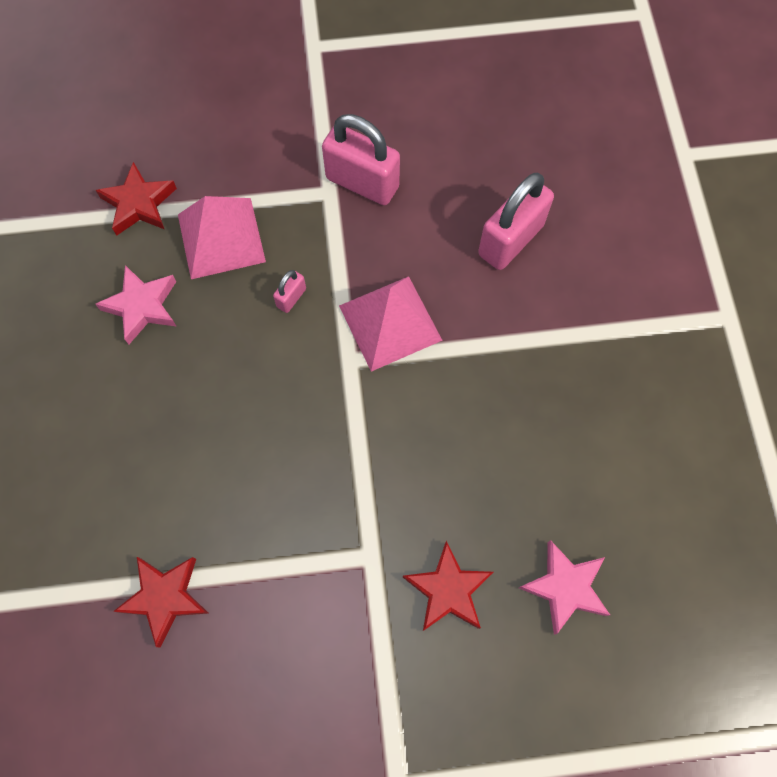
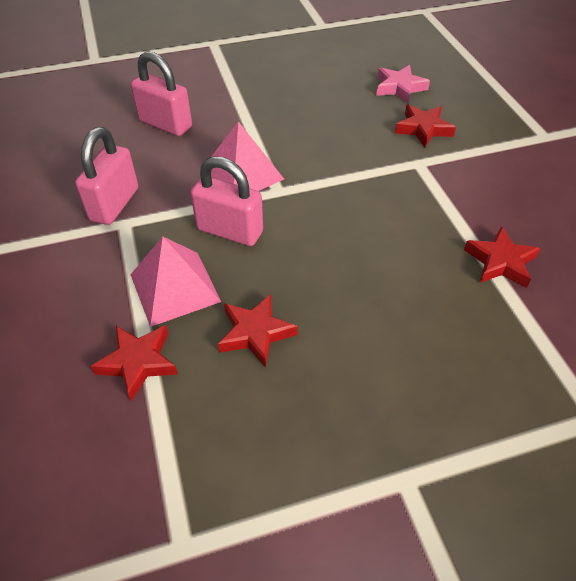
camera: 100 degrees left, 20 degrees down
(142, 306) = (255, 333): pink star -> red star
(291, 298) = (230, 231): pink padlock -> pink padlock, size x2.18

